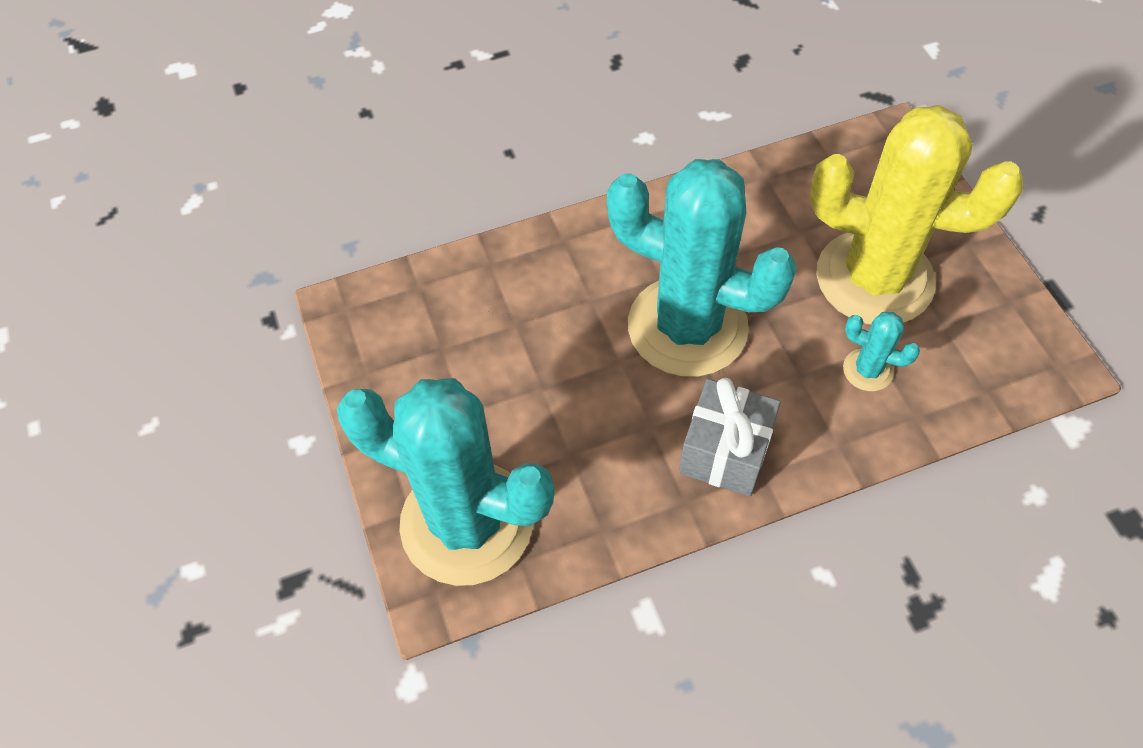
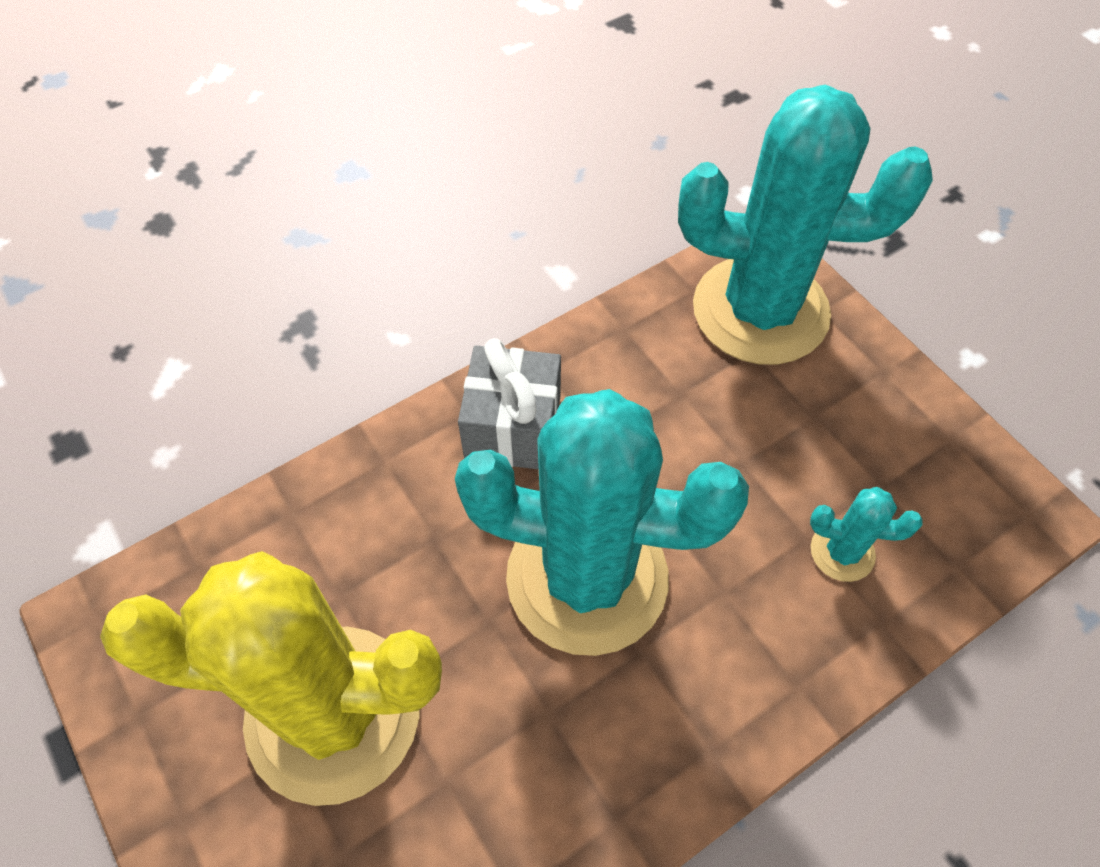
camera: 165 degrees right, 0 degrees up
(867, 370) = (348, 562): turquoise cactus -> turquoise cactus (842, 552)

